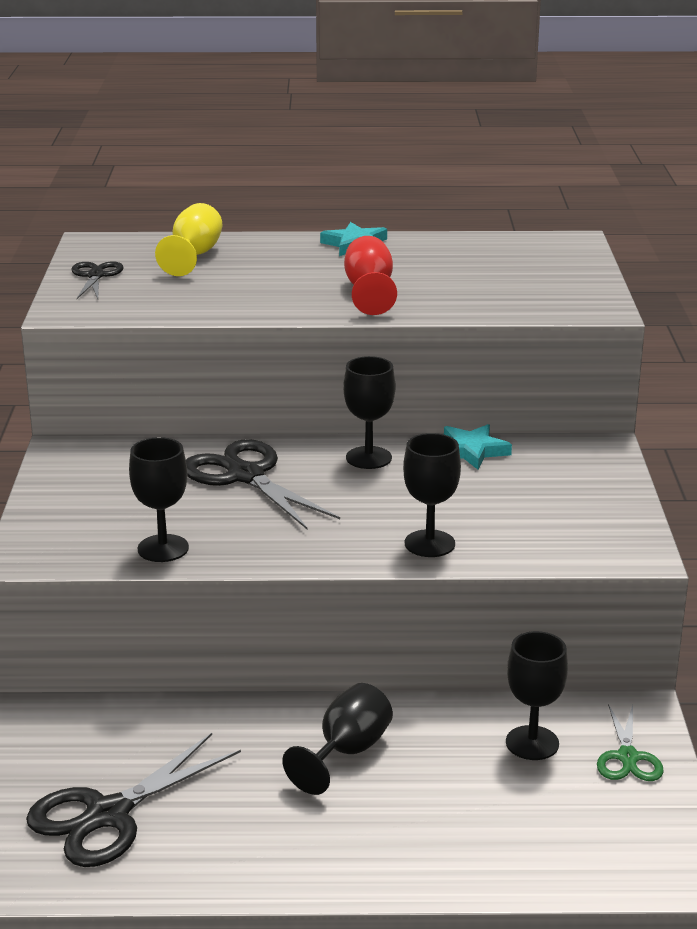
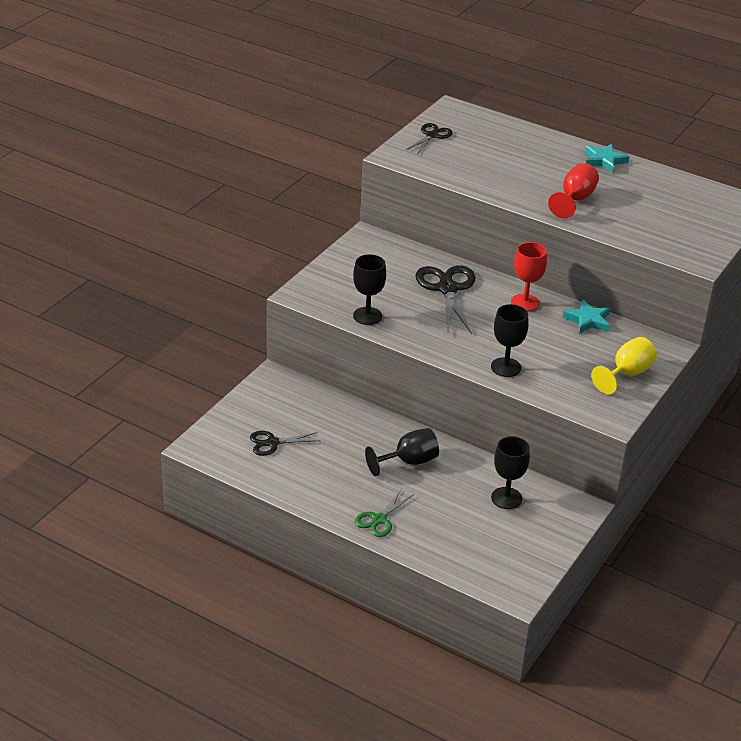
camera: 30 degrees right, 10 degrees up
(108, 815) = (272, 443): black scissors -> black scissors, size x0.57
(194, 256) = (500, 138): yellow goblet -> yellow goblet (626, 374)
(368, 458) = (525, 303): black goblet -> red goblet
(628, 757) = (549, 527): green scissors -> green scissors (379, 519)

